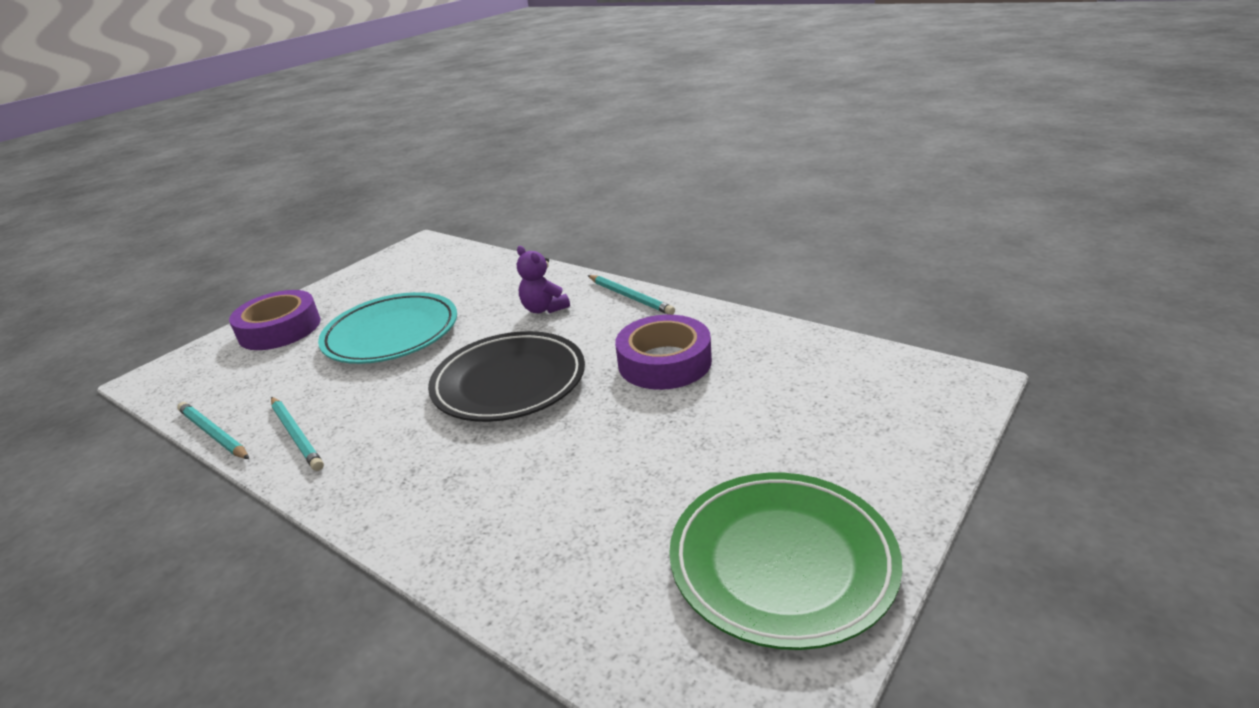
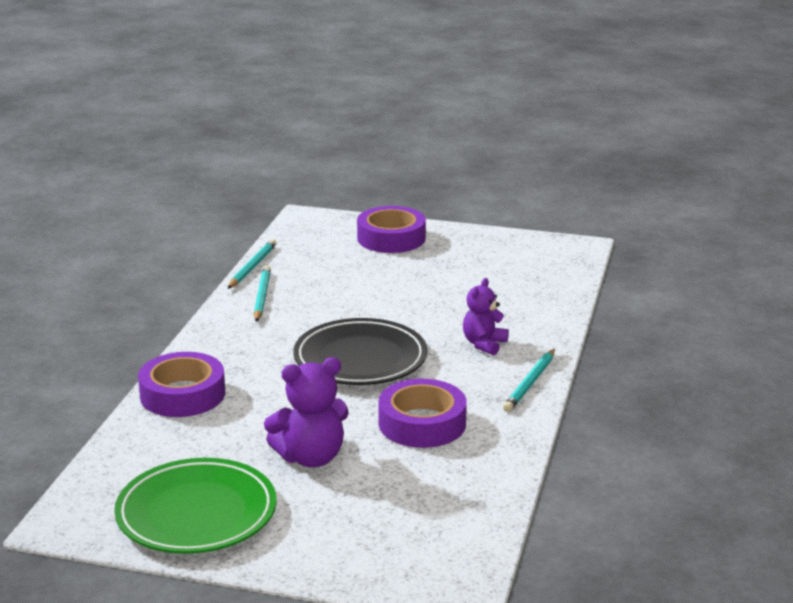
camera: 65 degrees right, 5 degrees down
(296, 435) = (262, 296): turquoise pencil -> turquoise pencil turned 150 degrees clockwise
(391, 334) = (406, 287): turquoise plate -> none
(475, 540) = (182, 394): none -> purple tape
(693, 444) = (311, 457): none -> purple teddy bear

